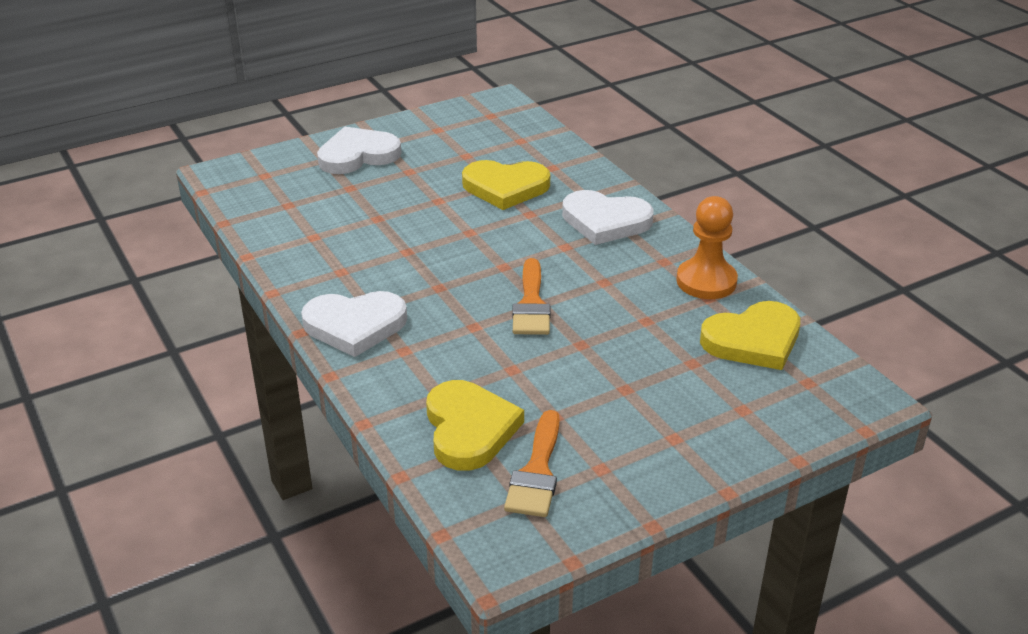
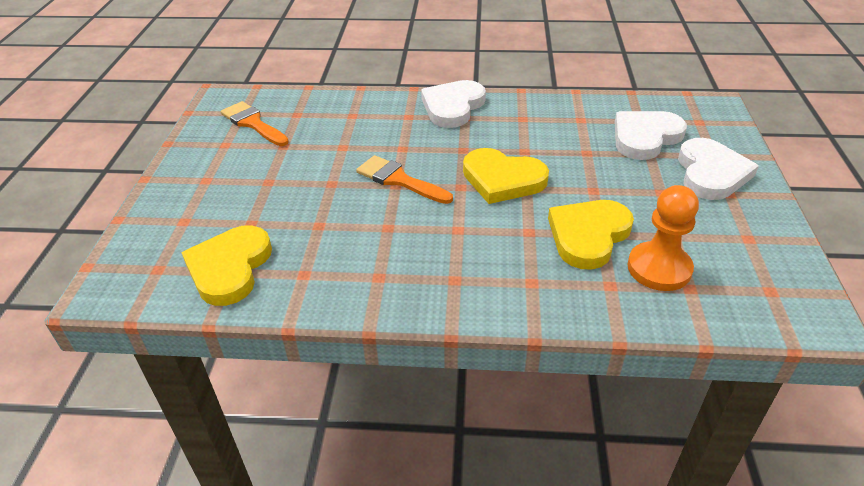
camera: 125 degrees right, 5 degrees up
(469, 429) = (313, 115): yellow heart -> yellow heart (502, 179)
(605, 221) = (475, 272): white heart -> white heart (645, 137)
(706, 281) = (324, 286): orange pawn -> orange pawn (659, 268)

